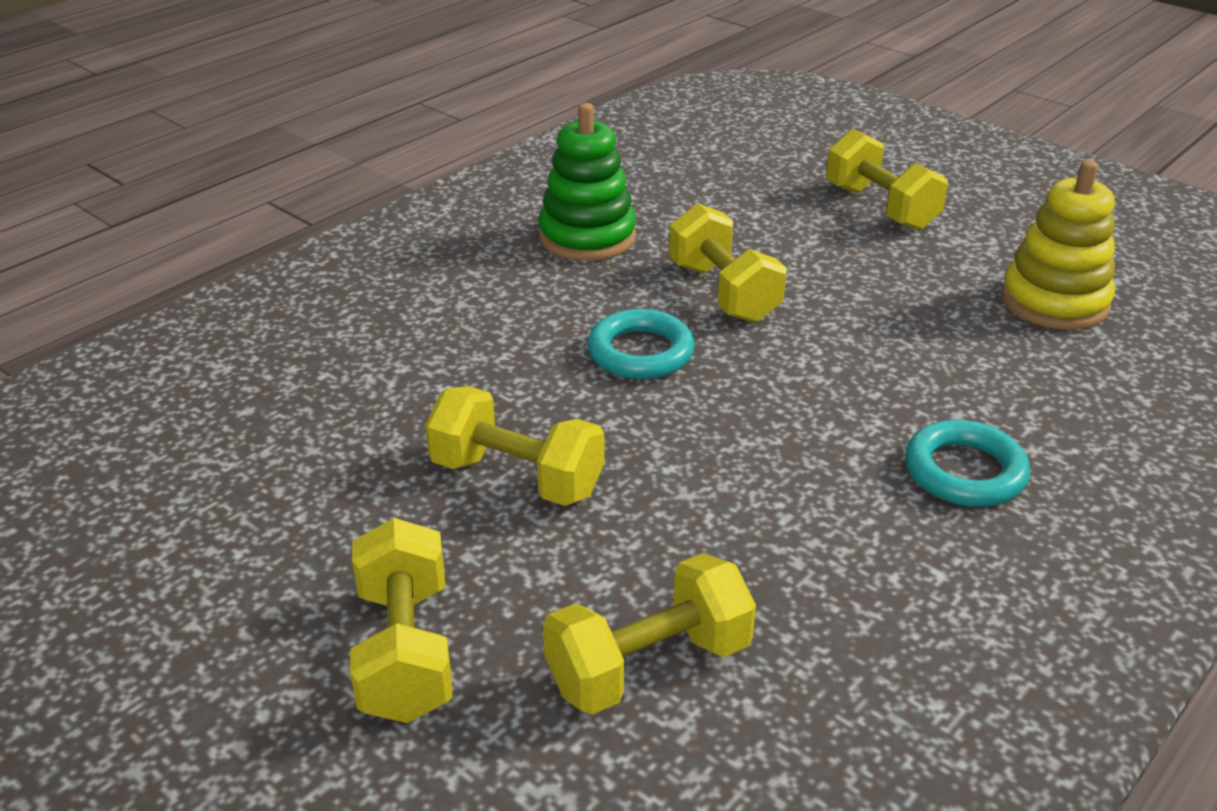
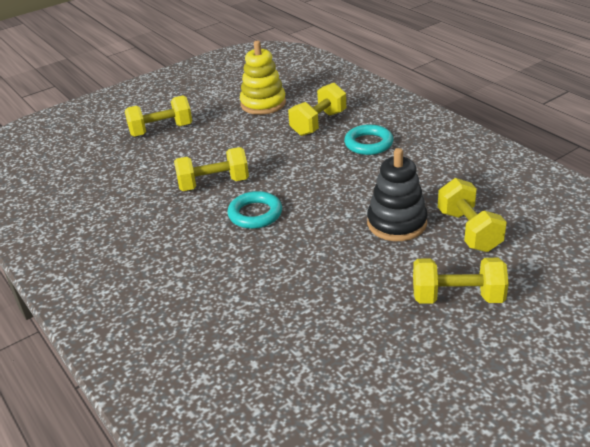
camera: 75 degrees left, 0 degrees up
(517, 477) = (344, 259): yellow dumbbell -> yellow dumbbell (318, 123)
(587, 237) = (133, 222): green stacking toy -> none
(652, 542) = (397, 223): none -> black stacking toy

